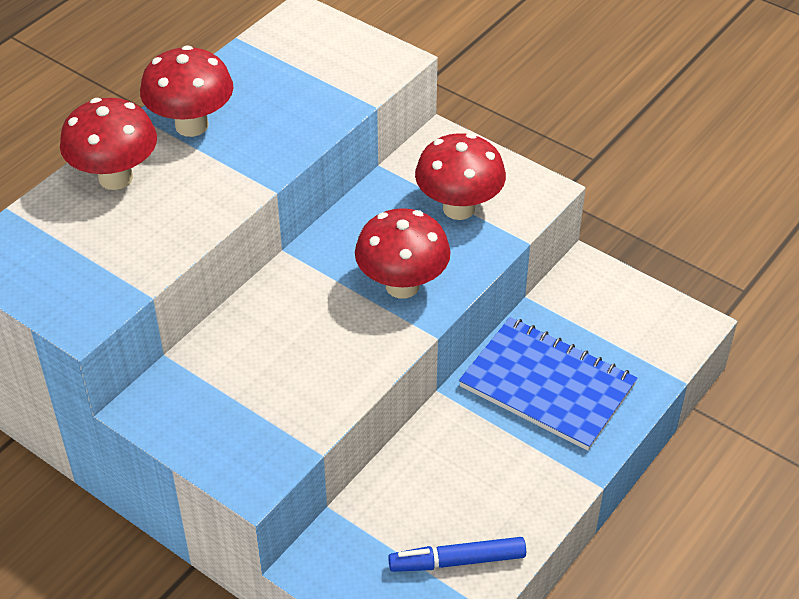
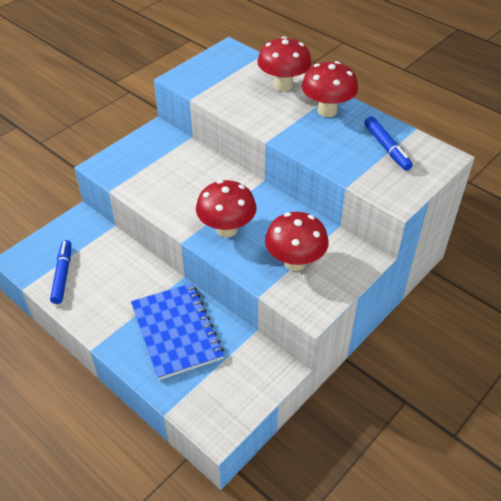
camera: 95 degrees right, 0 degrees up
(285, 66) = (387, 148): none -> blue marker
(547, 386) = (176, 332): blue notebook -> blue notebook turned 60 degrees counterclockwise

